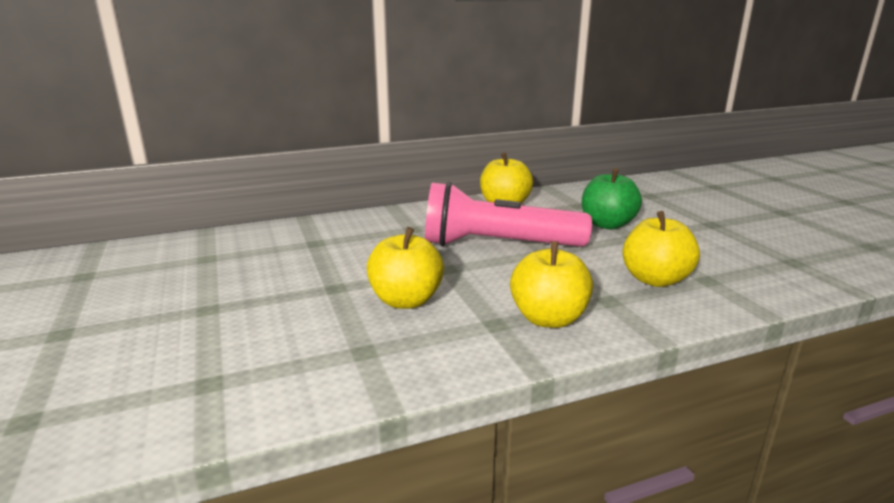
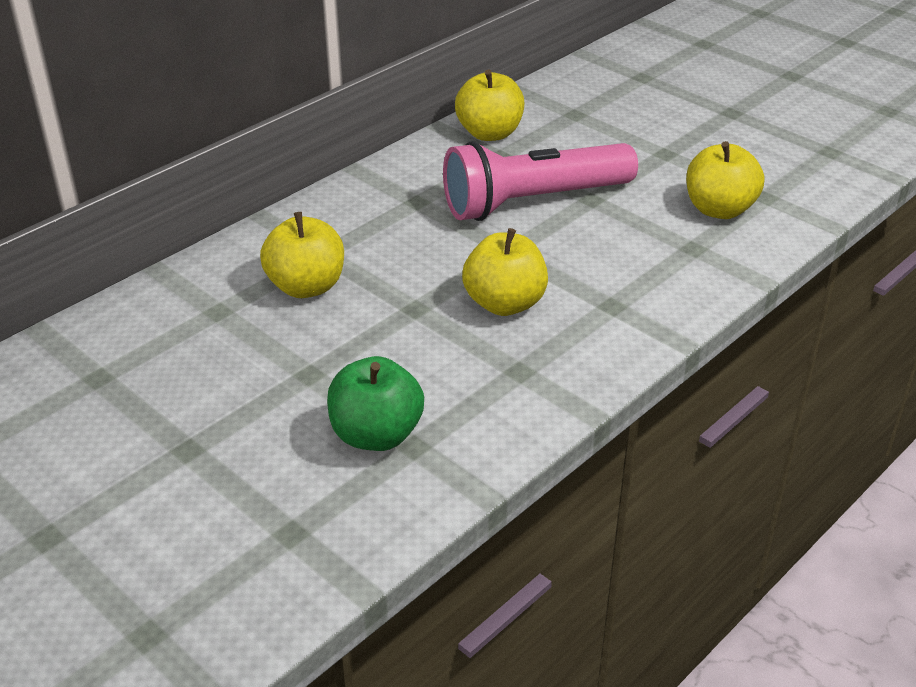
camera: 25 degrees left, 15 degrees up
(548, 318) = (655, 285): yellow apple -> yellow apple (306, 287)
(607, 224) = (626, 139): green apple -> green apple (376, 435)

